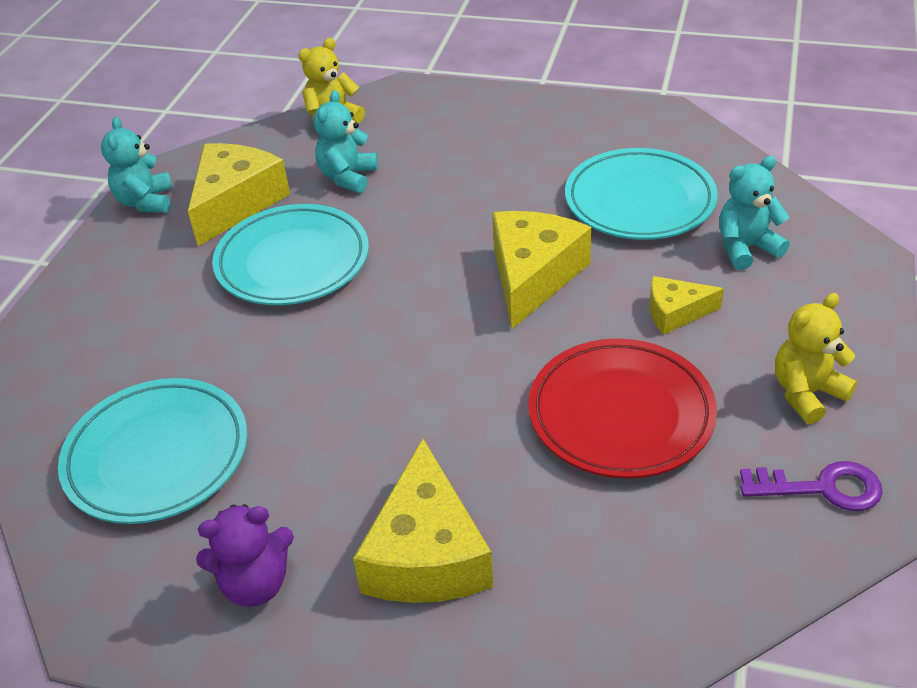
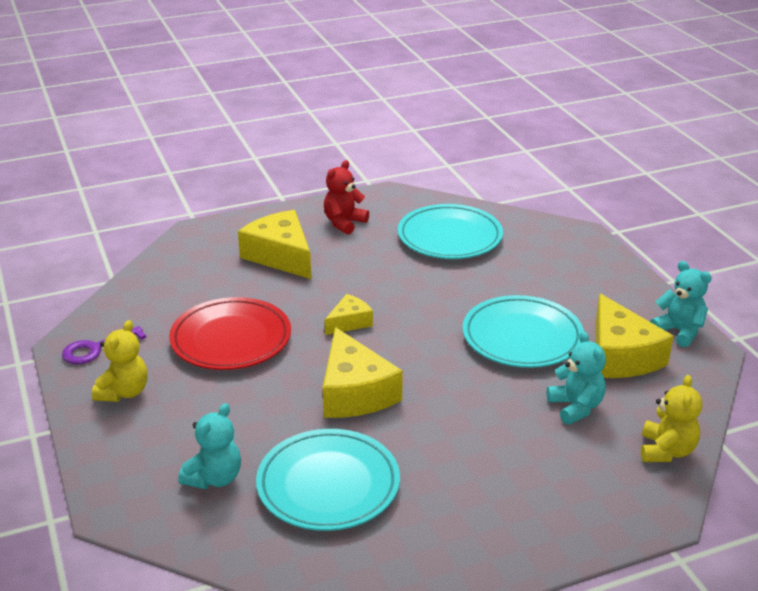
camera: 140 degrees right, 10 degrees down
(255, 583) = (344, 223): purple teddy bear -> red teddy bear
(675, 313) = (237, 408): yellow cheese -> yellow cheese (349, 322)

